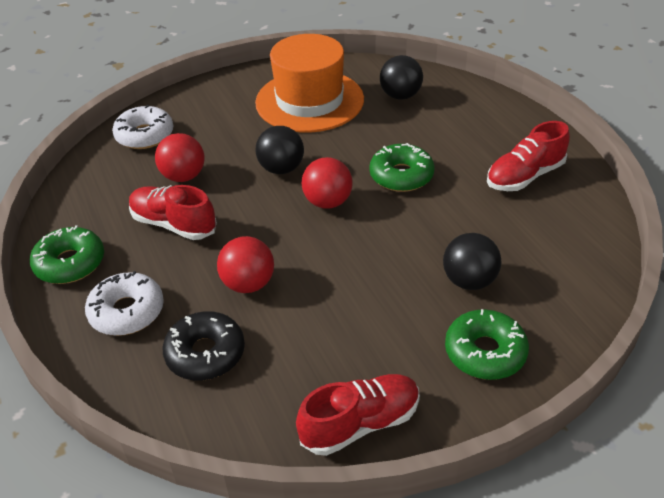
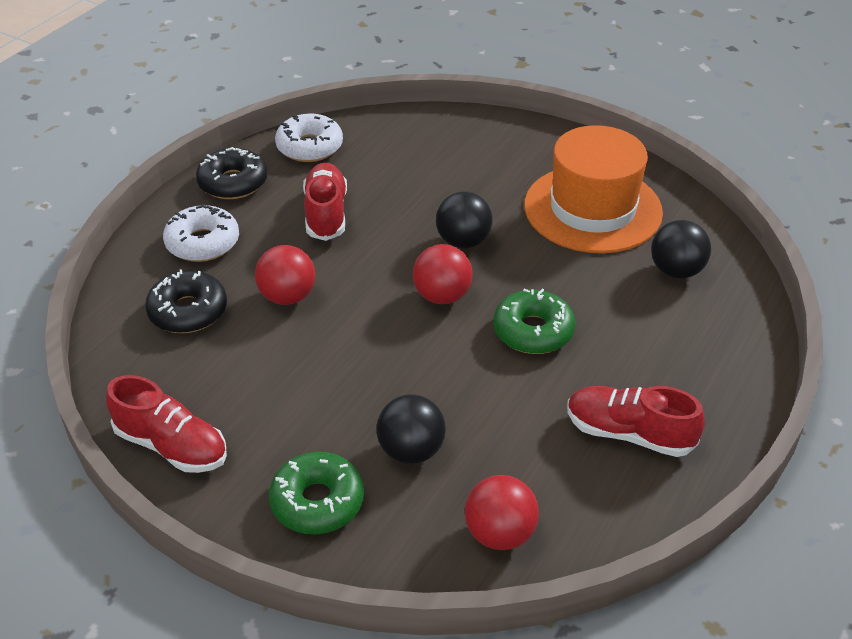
camera: 55 degrees right, 0 degrees up
(70, 263) = (233, 183): green donut -> black donut
(145, 135) = (429, 134): white donut -> white donut (309, 147)
(183, 176) = (394, 186): red ball -> red ball (499, 533)

